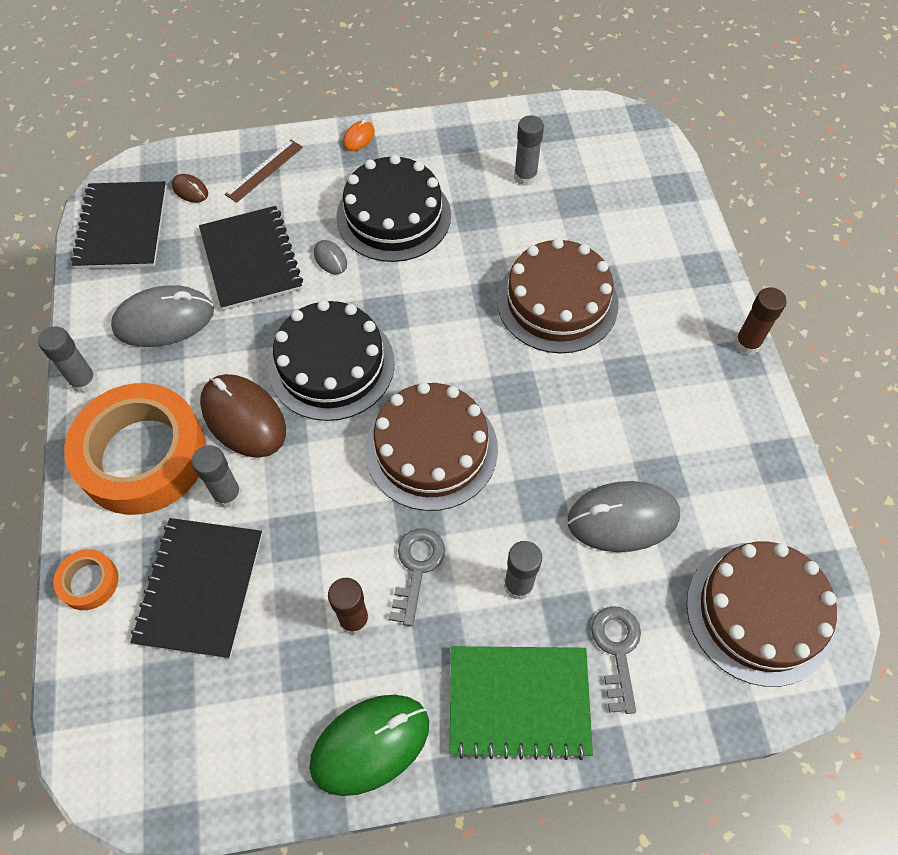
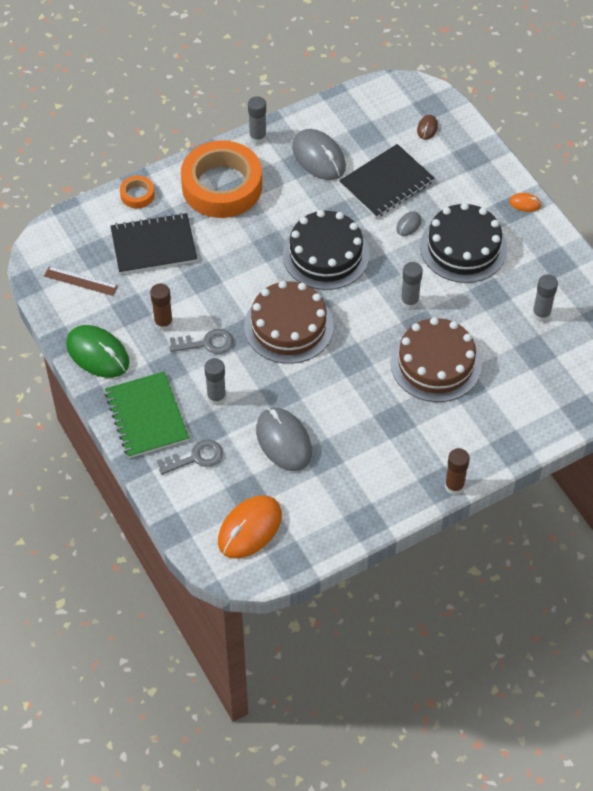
camera: 70 degrees right, 5 degrees down
(122, 227) = (378, 106): black notebook -> none
(227, 495) = (214, 236): grey glue stick -> grey glue stick (409, 302)
(243, 418) = (268, 224): brown mouse -> none
(264, 170) = (465, 161): brown ruler -> brown ruler (81, 281)
(759, 612) = (249, 529): brown cake -> orange mouse

